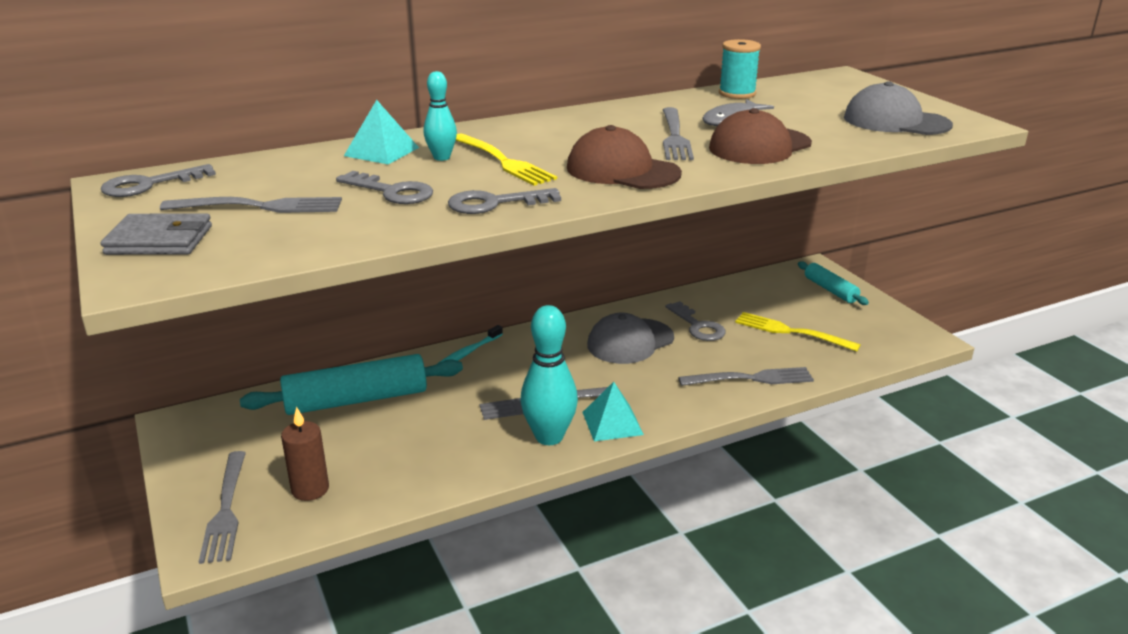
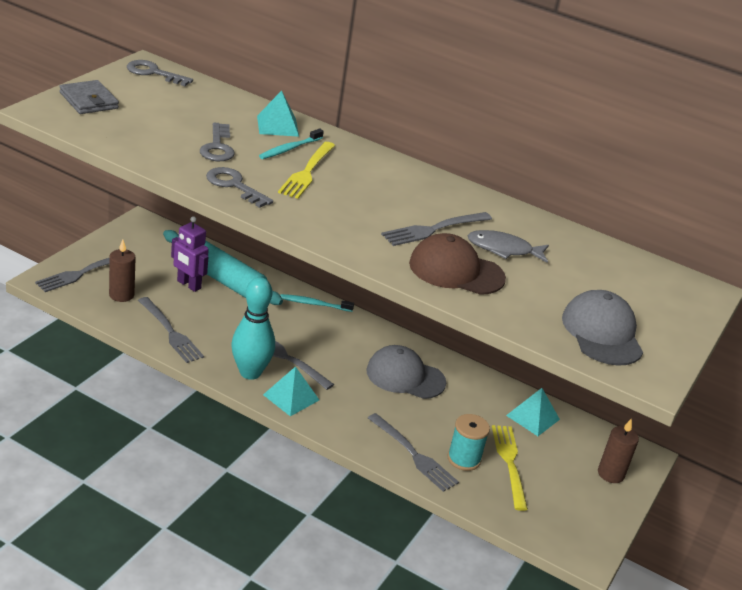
camera: 50 degrees right, 5 degrees up
(259, 206) = (156, 113): grey fork -> grey fork (170, 332)
(345, 427) = (188, 285): none -> purple robot
(441, 157) = (290, 149): turquoise bowling pin -> turquoise toothbrush
(622, 170) = (339, 220): brown cap -> none
(698, 326) = (464, 407): grey key -> none
(735, 297) = (533, 417): none -> turquoise pyramid
(737, 93) = (575, 241): turquoise spool -> turquoise spool (464, 459)
(830, 290) = (610, 474): turquoise rolling pin -> brown candle

